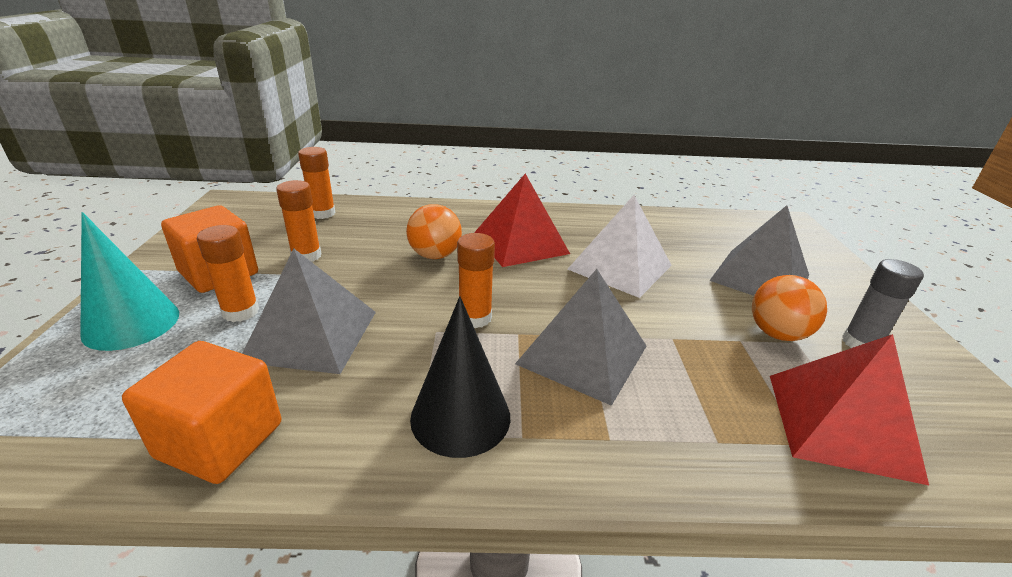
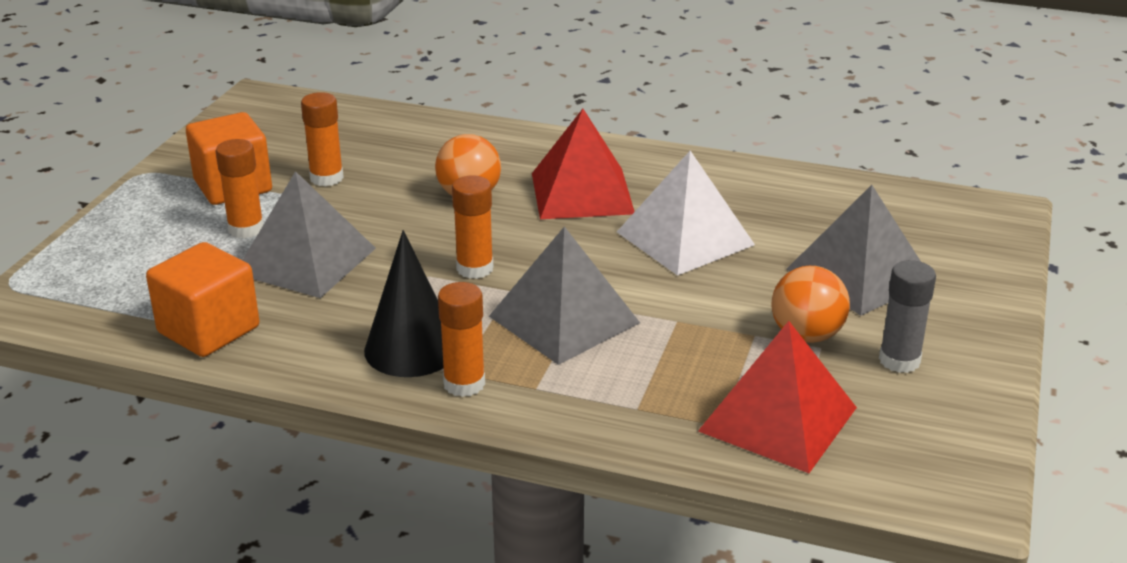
camera: 20 degrees right, 0 degrees up
(131, 323) = (147, 226): turquoise cone -> none
(322, 213) = (362, 126): orange glue stick -> orange glue stick (464, 384)

